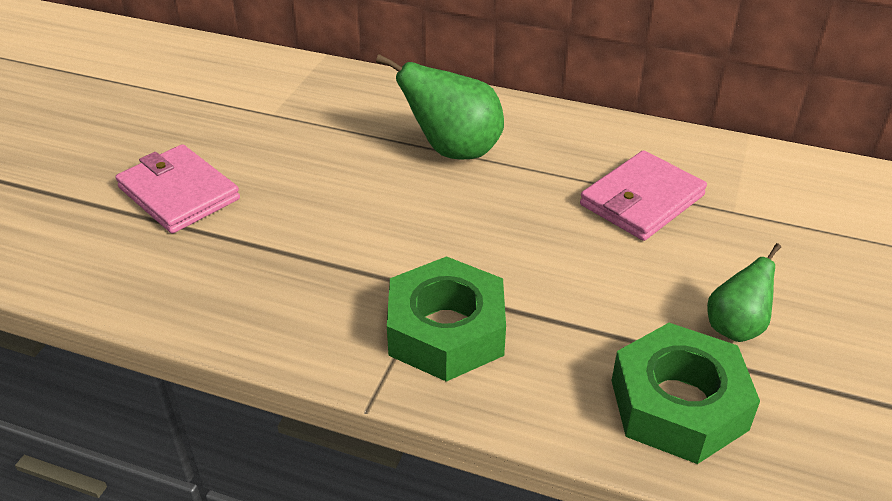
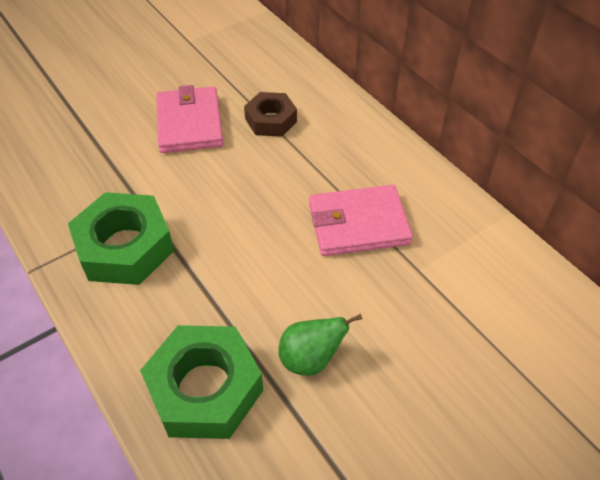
camera: 35 degrees right, 10 degrees up
(178, 193) = (82, 73): pink wallet -> pink wallet (189, 123)
(453, 150) = (271, 120): green pear -> brown nut

